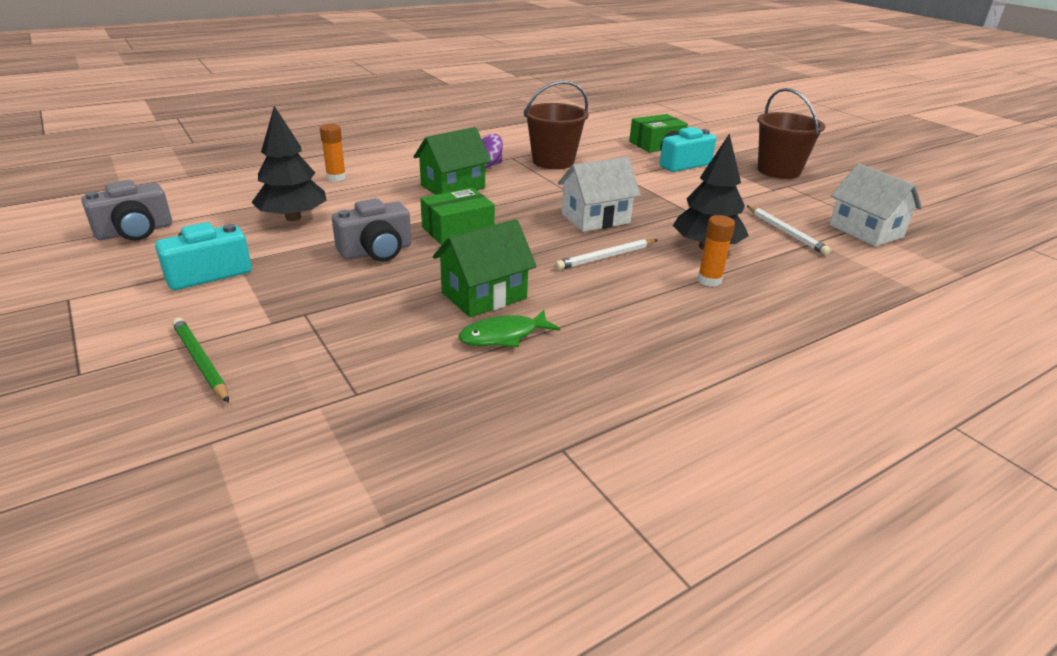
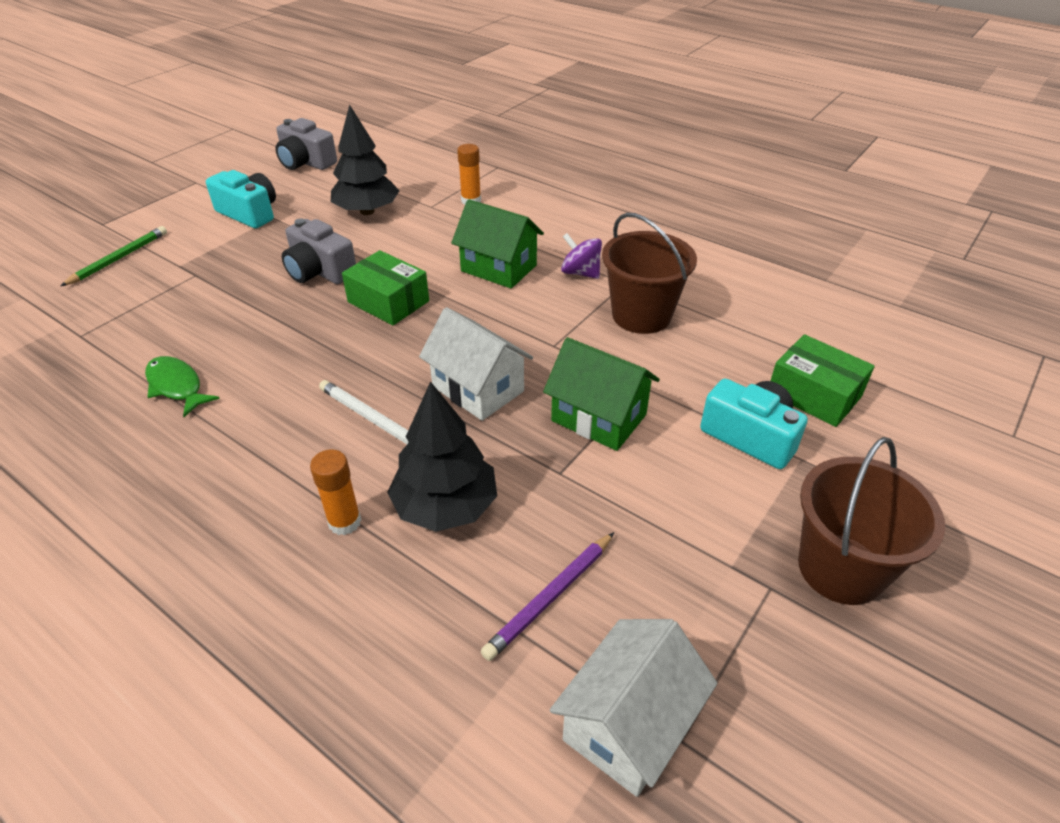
camera: 70 degrees right, 10 degrees up
(484, 295) = (251, 355): green house -> green house (598, 418)
(786, 232) = (550, 597): white pencil -> purple pencil

